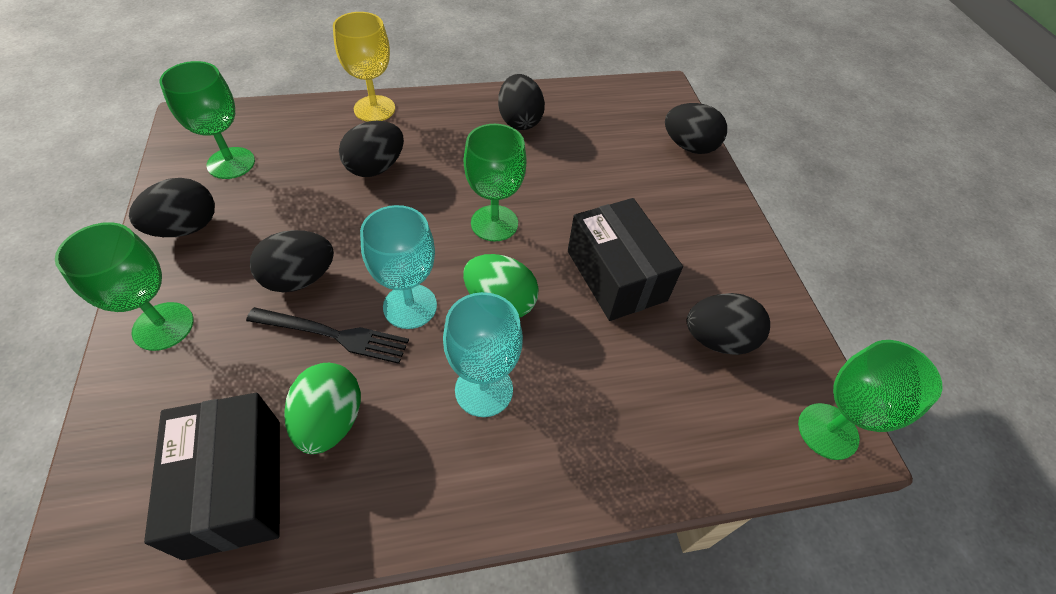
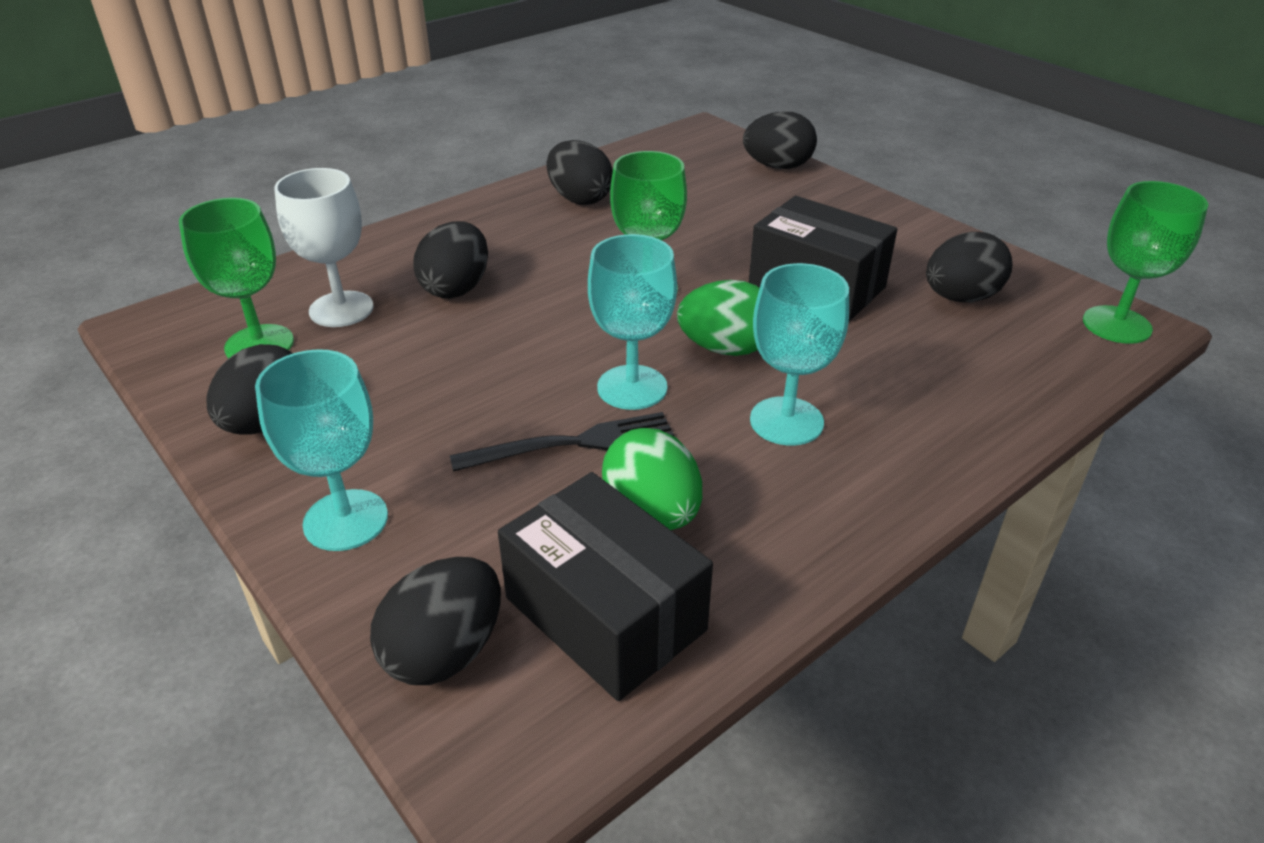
camera: 25 degrees left, 15 degrees down
(163, 326) = (346, 520): green goblet -> turquoise goblet
(297, 155) = (341, 309): none -> white goblet
(300, 278) = (475, 413): black egg -> black egg (444, 652)
(374, 109) = (394, 239): yellow goblet -> none

